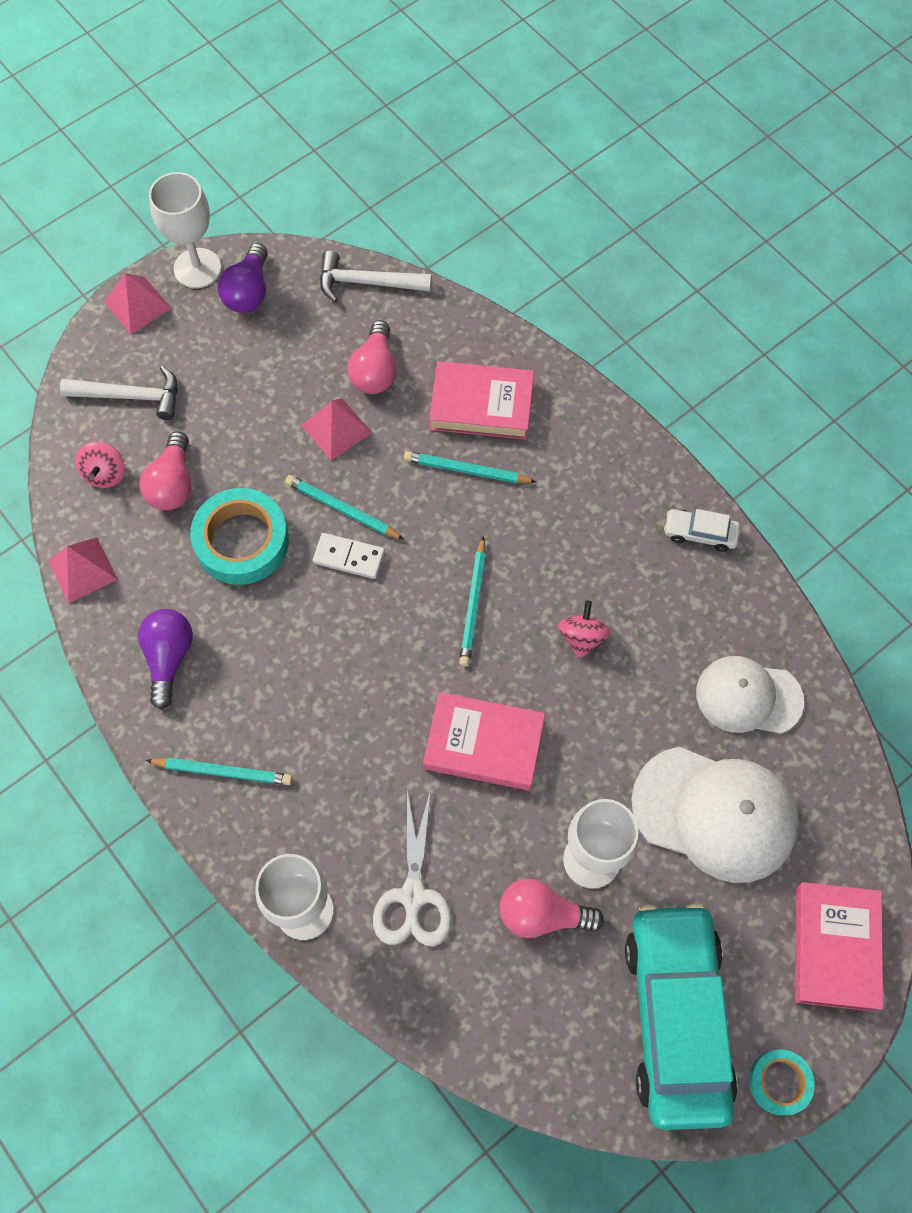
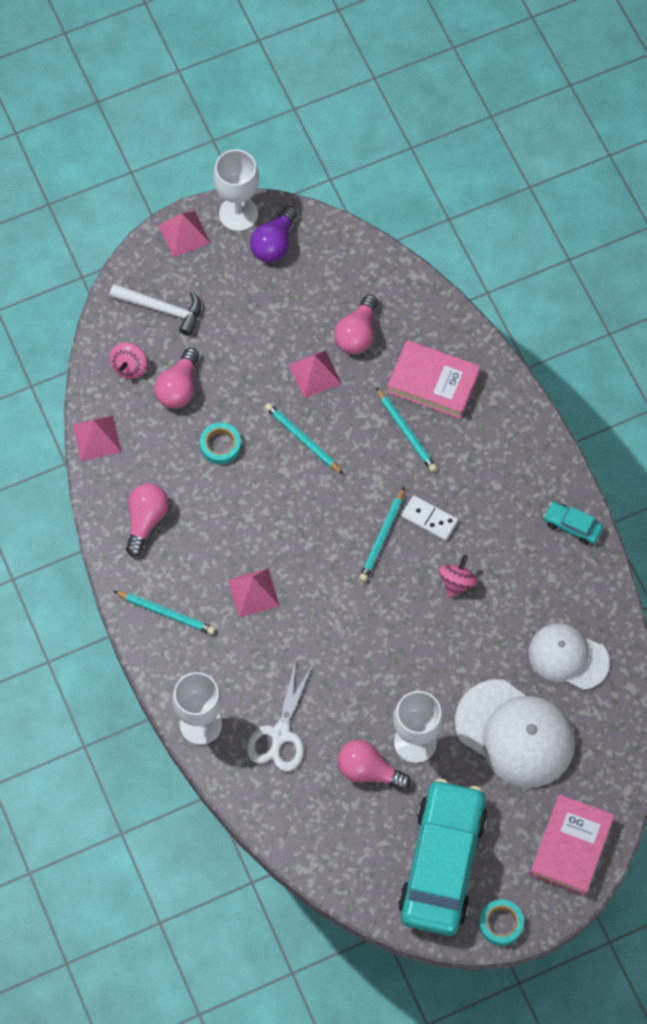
camera: 15 degrees right, 0 degrees up
(169, 658) = (146, 520): purple light bulb -> pink light bulb
(242, 541) = (220, 445): turquoise tape -> turquoise tape, size x0.56
(330, 715) = (253, 592): none -> pink pyramid
(349, 557) = (298, 478): white domino -> white domino (429, 519)
(367, 283) = (370, 258): white hammer -> none
(466, 470) = (406, 432): turquoise pencil -> turquoise pencil turned 150 degrees counterclockwise
(484, 744) = (360, 642): pink book -> none
(700, 533) = (572, 525): white car -> turquoise car

